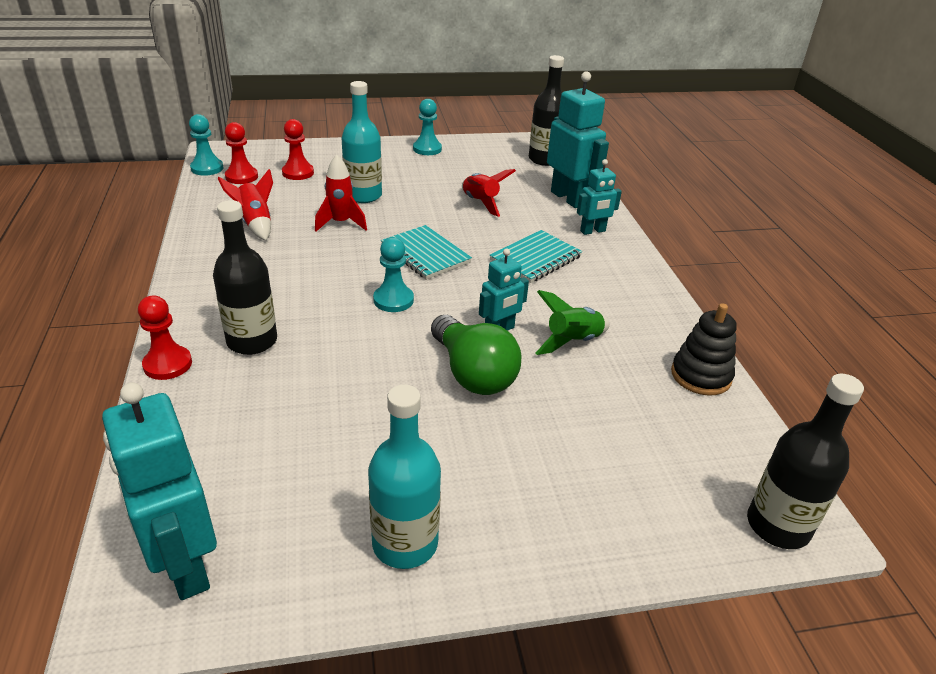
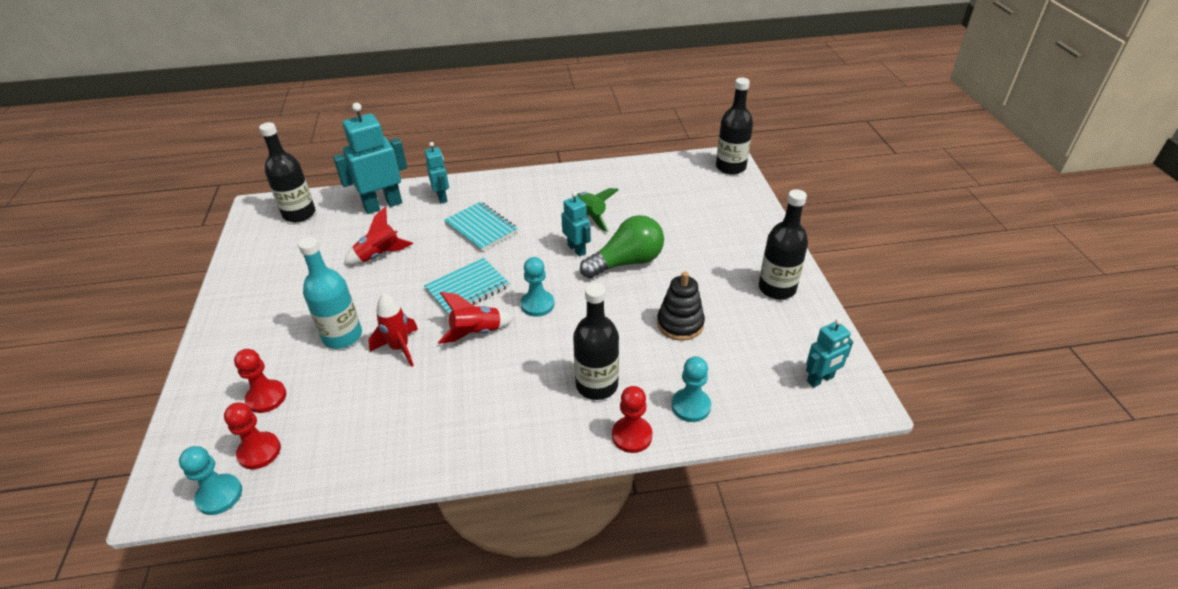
camera: 85 degrees left, 5 degrees up
(185, 565) = (820, 379): turquoise robot -> turquoise robot, size x0.57
(255, 223) = (387, 417): red rocket -> red rocket (476, 333)
(405, 543) = (777, 288): turquoise bottle -> black bottle
(427, 149) = (241, 293): turquoise pawn -> turquoise pawn (691, 406)
(701, 376) = (620, 172): black stacking toy -> black stacking toy (680, 324)

